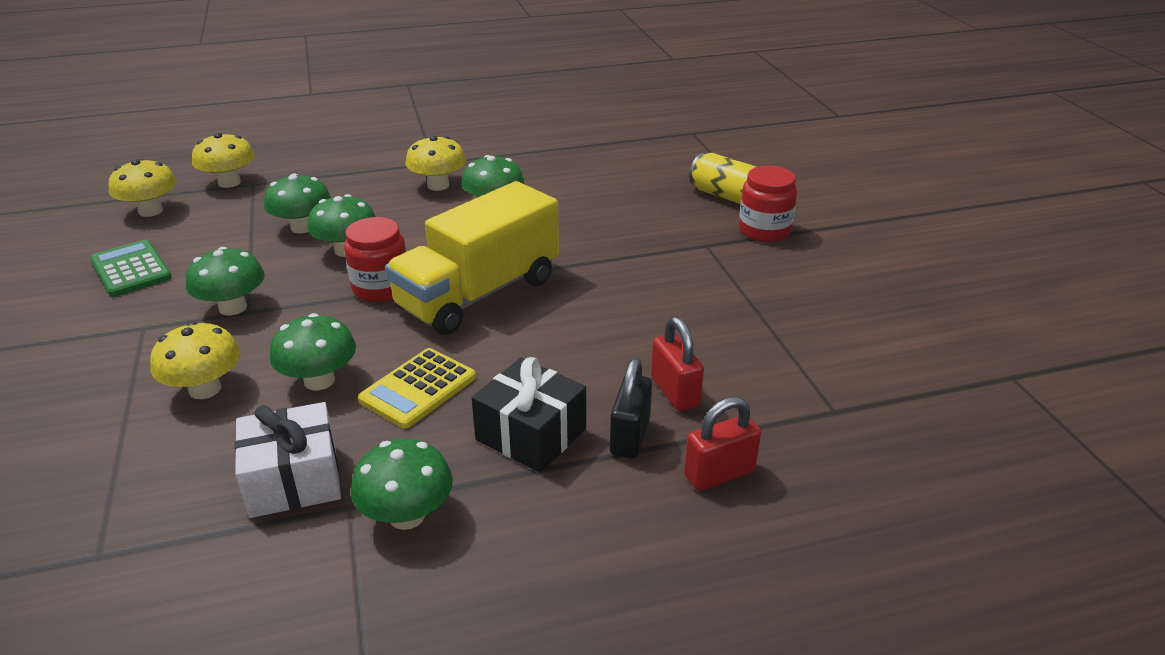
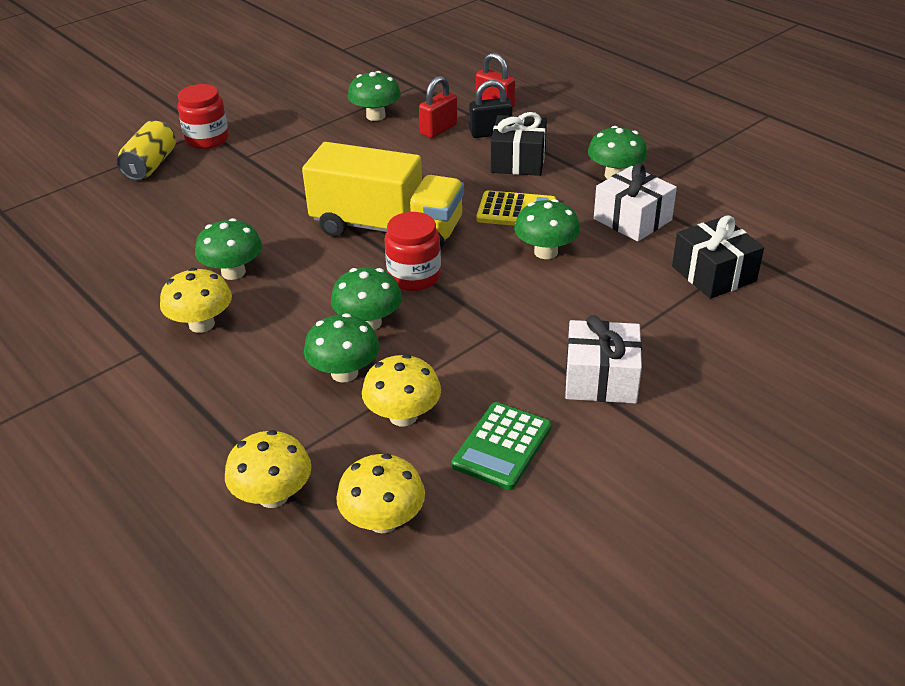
camera: 115 degrees left, 5 degrees up
(113, 341) = (601, 379): none -> white gift
(116, 496) = (713, 274): none -> black gift
(205, 389) = (601, 296): yellow mushroom -> yellow mushroom (403, 416)
(233, 307) = (503, 340): green mushroom -> green mushroom (375, 116)

